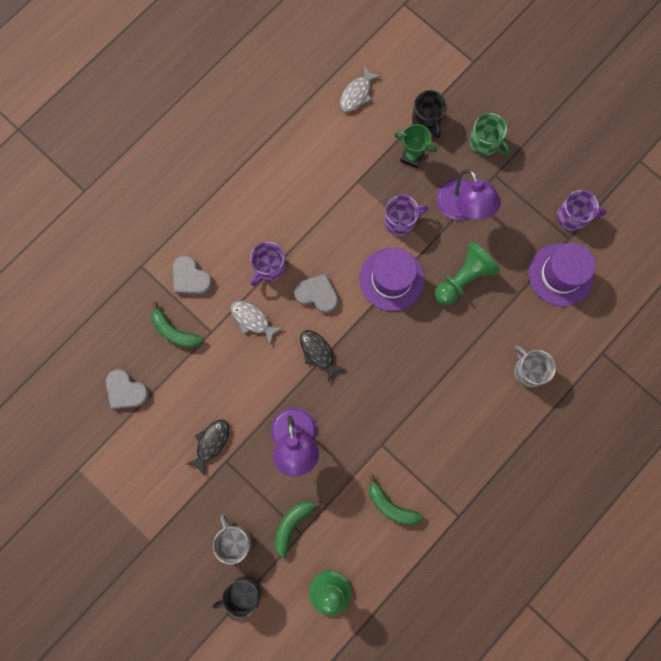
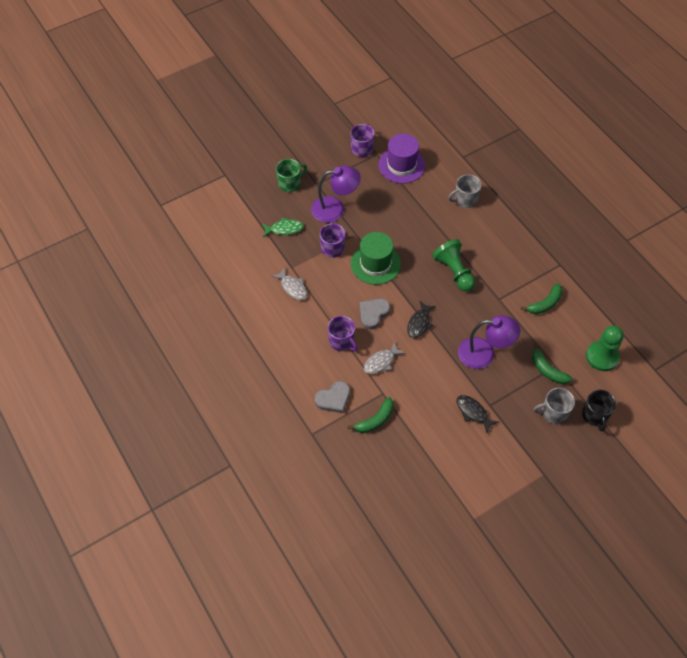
camera: 75 degrees left, 20 degrees down
(126, 391) = (415, 467): grey heart -> none
(318, 353) = (419, 323): black fish -> black fish turned 45 degrees counterclockwise
(357, 94) = (221, 251): grey fish -> grey fish (292, 287)
(391, 279) = (375, 263): purple hat -> green hat
(411, 156) = (284, 229): green trophy -> green fish
(427, 121) = (260, 213): black mug -> none
(463, 278) = (388, 220): green pawn -> green pawn (454, 272)

